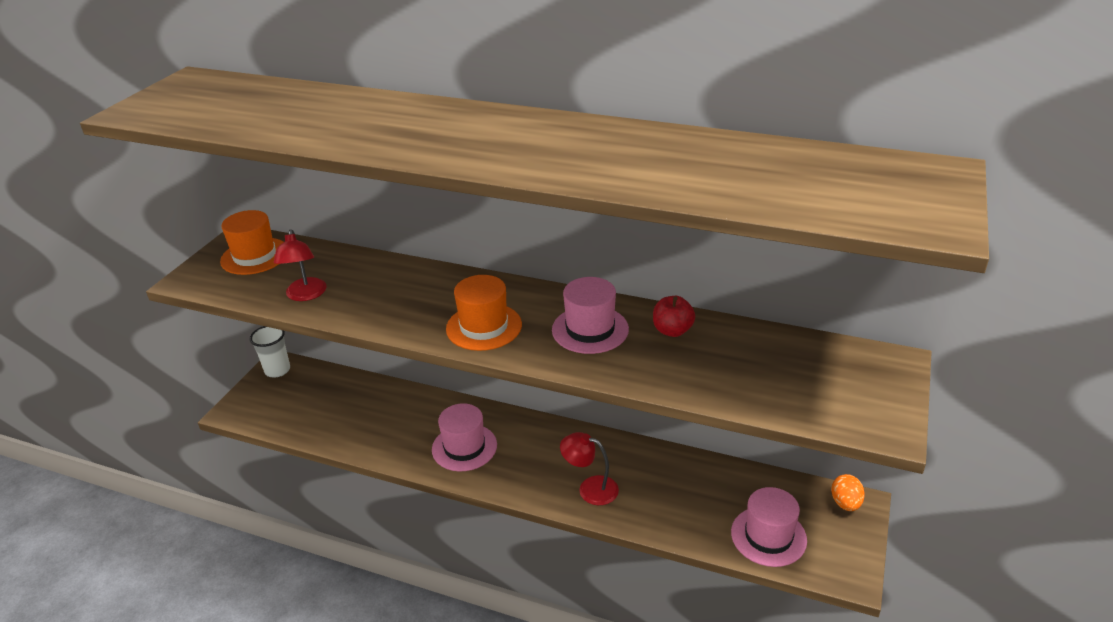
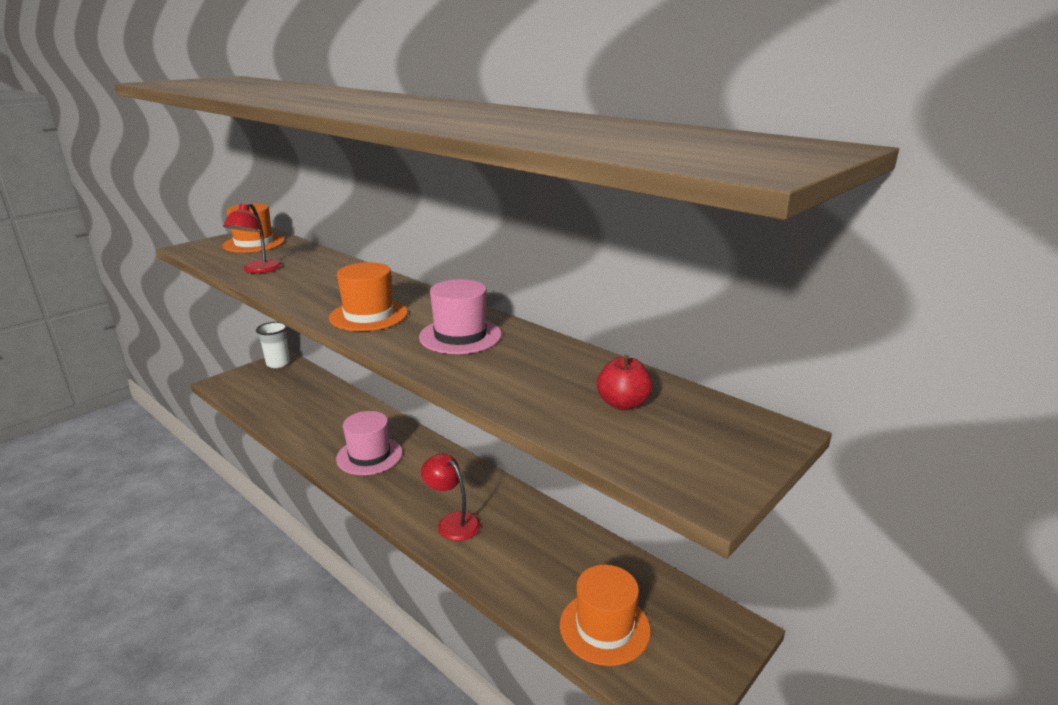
camera: 20 degrees right, 10 degrees down
(672, 330) = (539, 353): red apple -> red apple (623, 404)
(768, 536) = (604, 627): pink hat -> orange hat
(845, 503) = (719, 623): orange egg -> none

